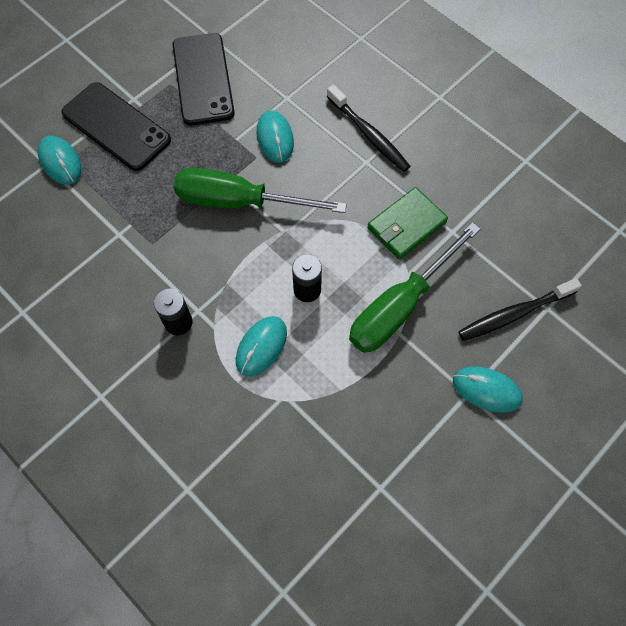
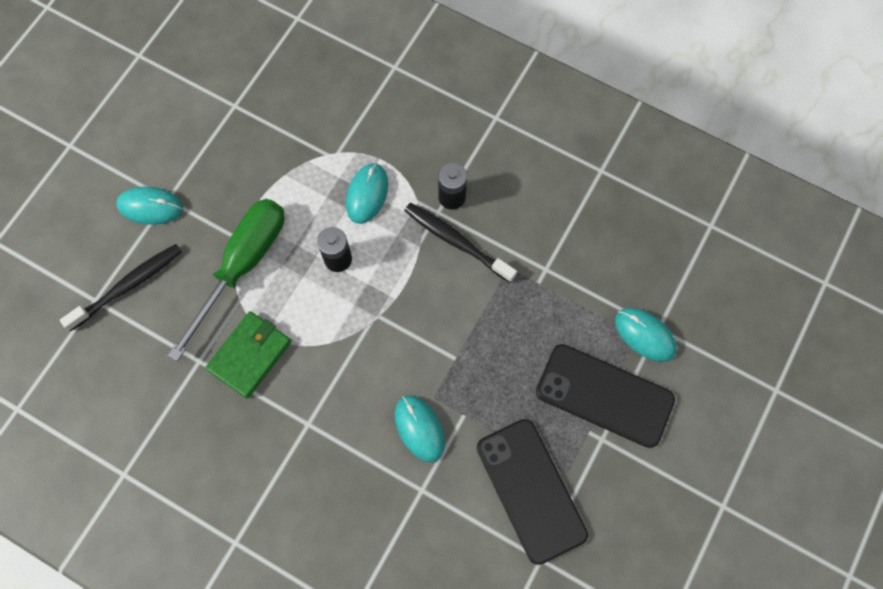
camera: 165 degrees right, 5 degrees up
(240, 202) = (433, 337): green screwdriver -> none
(369, 134) = (312, 462): black toothbrush -> black toothbrush (456, 241)

